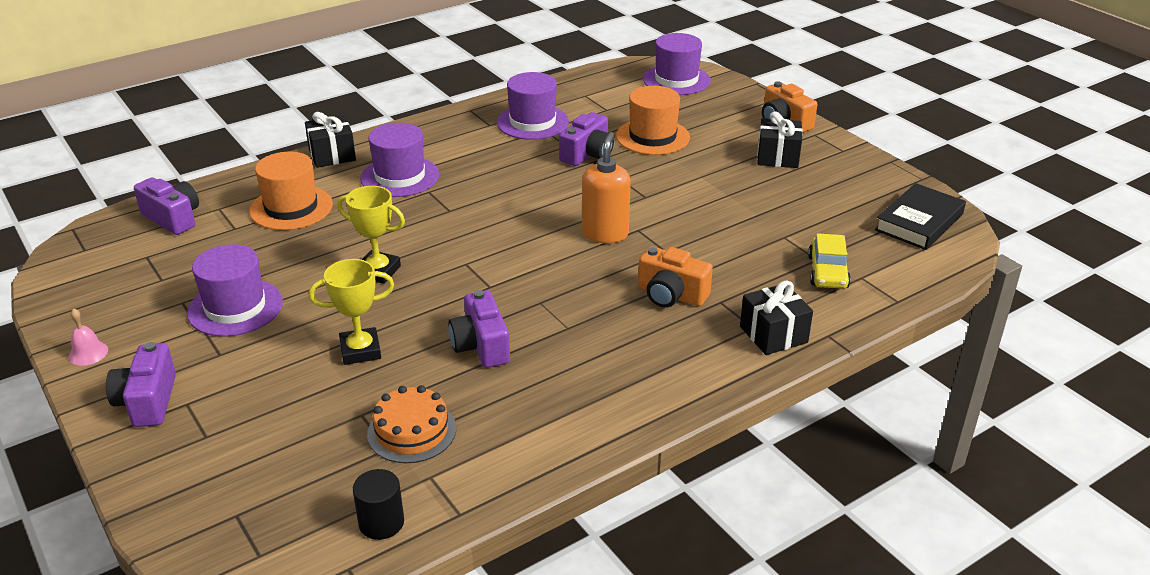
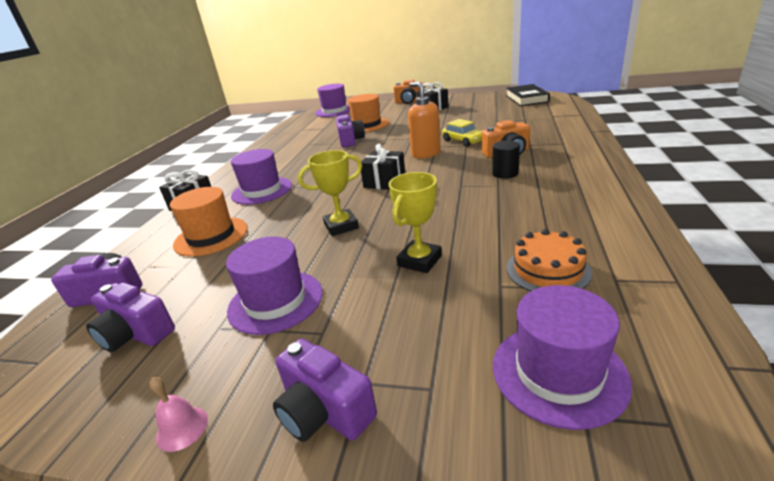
camera: 40 degrees left, 5 degrees down
(381, 522) = (664, 323): black cylinder -> black cylinder (505, 173)
(481, 346) = (479, 215): purple camera -> purple camera (136, 333)
(532, 122) = (295, 145): purple hat -> purple hat (558, 372)
(773, 334) = (575, 141): black gift -> black gift (384, 182)
(827, 272) = (538, 120): yellow car -> yellow car (463, 141)

